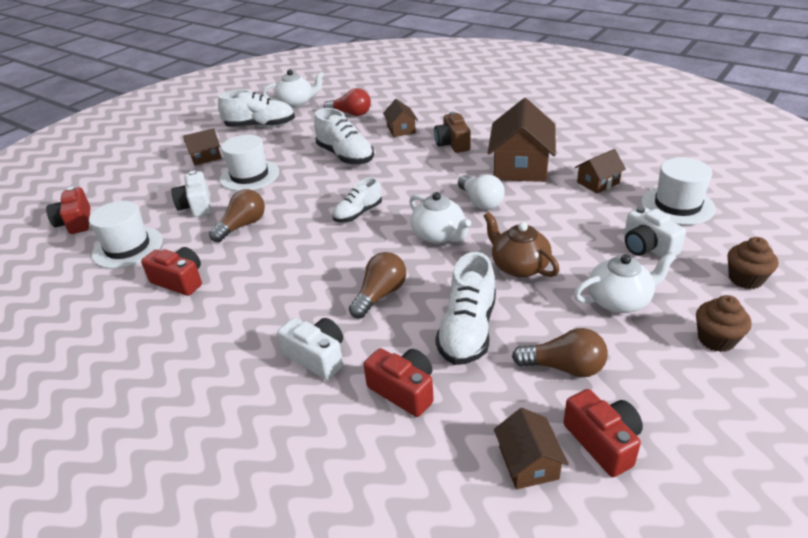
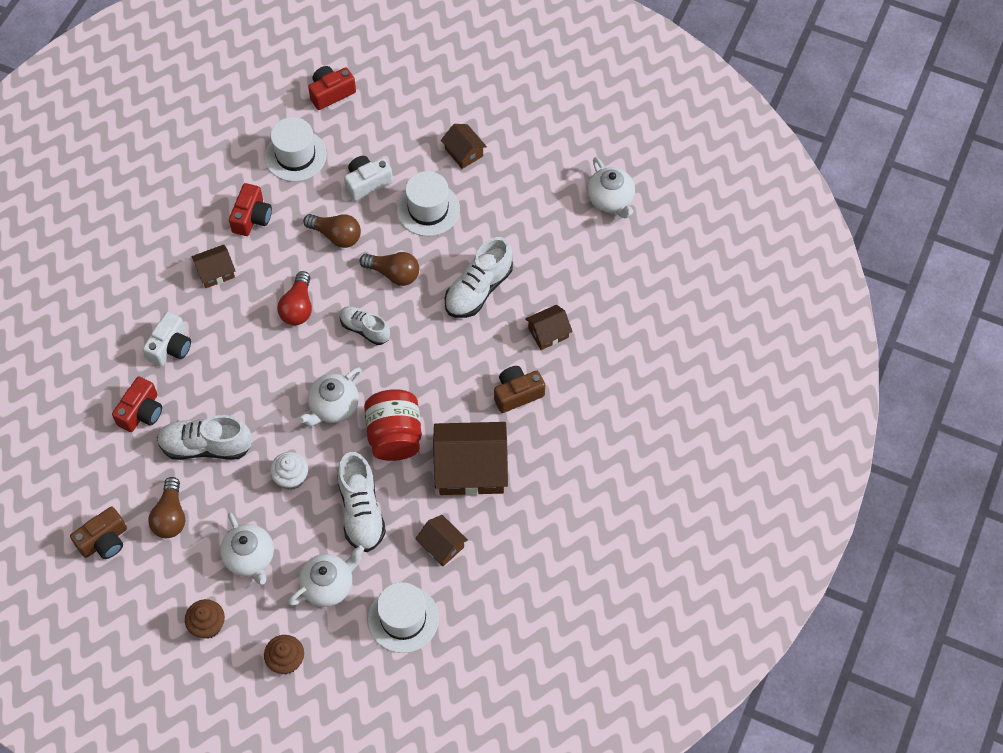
camera: 75 degrees right, 25 degrees up
(260, 126) = (542, 181): white shoe -> white shoe (361, 511)
(351, 114) = (585, 269): red light bulb -> red light bulb (298, 307)
(380, 295) = (244, 374): brown light bulb -> brown light bulb (393, 274)
(480, 202) = (394, 436): white light bulb -> red jar
(519, 266) = (291, 478): brown teapot -> white cupcake
(528, 462) = (85, 496): brown house -> brown house (215, 272)
(603, 442) = (104, 541): red camera -> brown camera
(647, 247) = (328, 585): white camera -> white teapot

